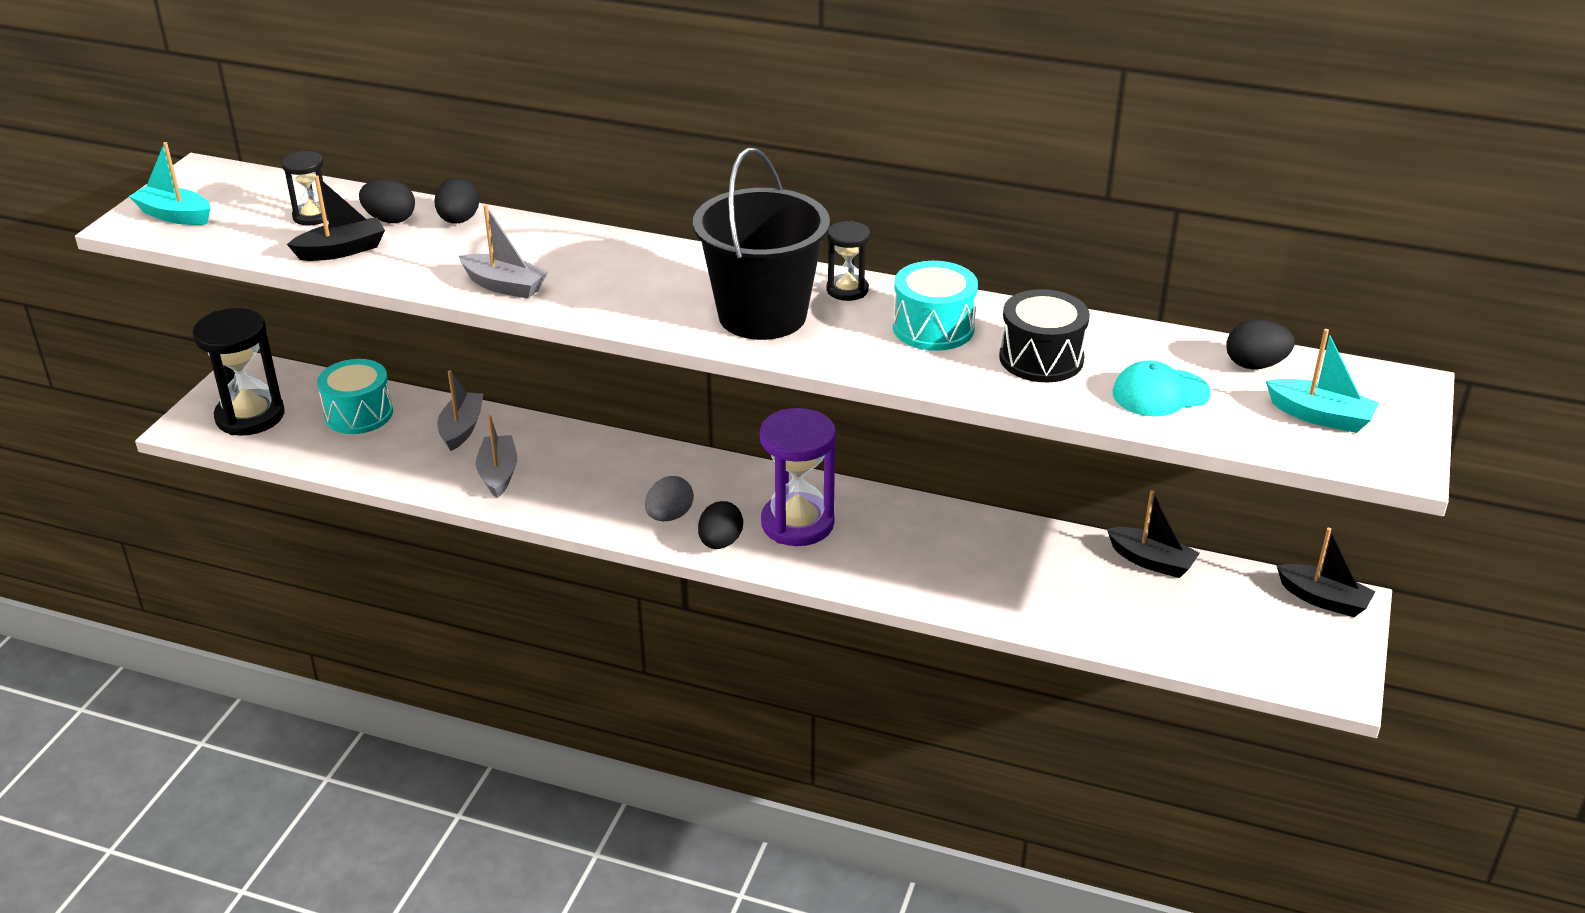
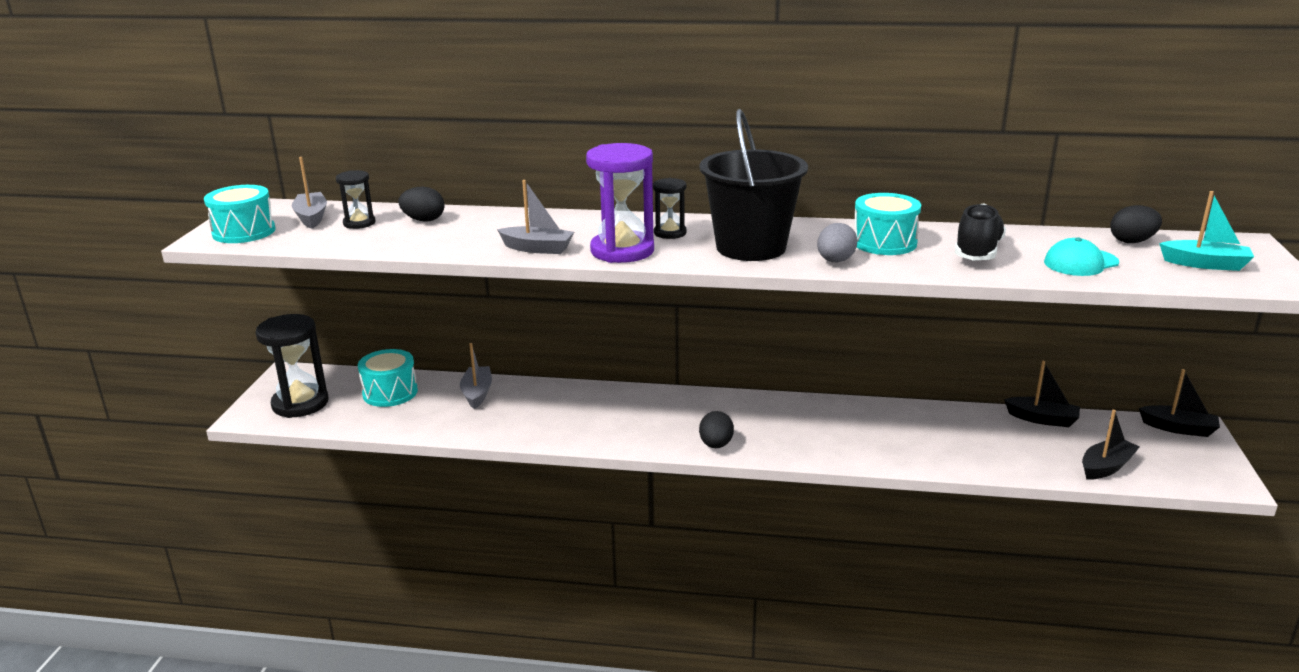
camera: 10 degrees left, 10 degrees down
(175, 215) = (244, 232): turquoise boat -> turquoise drum
(342, 250) = (393, 240): black boat -> black boat (1106, 467)
(459, 220) = (479, 216): black egg -> none
(498, 474) = (519, 419): grey boat -> grey boat (312, 217)
(669, 516) = (667, 432): grey egg -> grey egg (835, 261)
(797, 523) = (768, 425): purple hourglass -> purple hourglass (622, 251)
(847, 290) = (804, 228): black hourglass -> black hourglass (670, 233)
(1041, 358) = (977, 252): black drum -> black shoe

